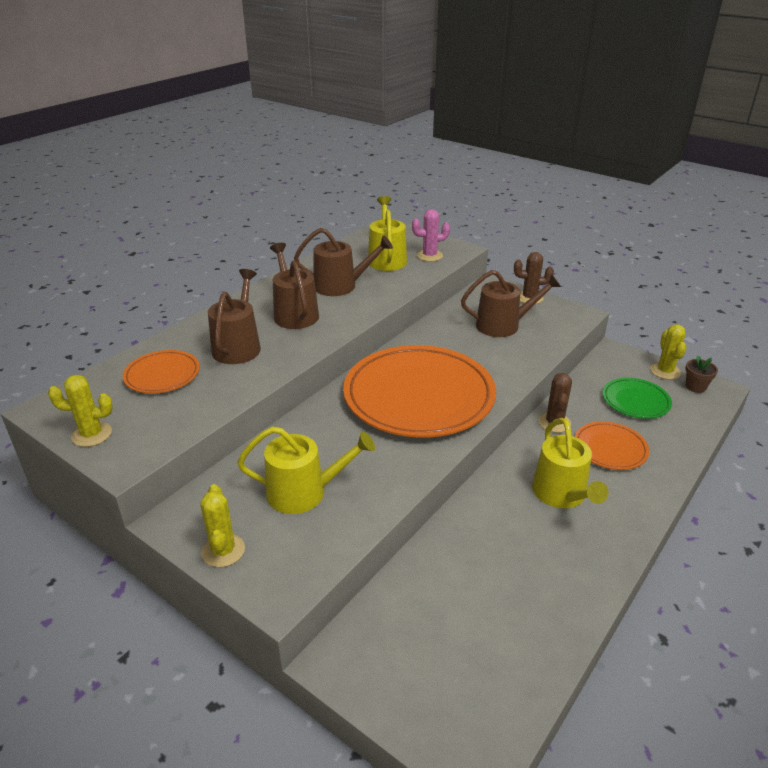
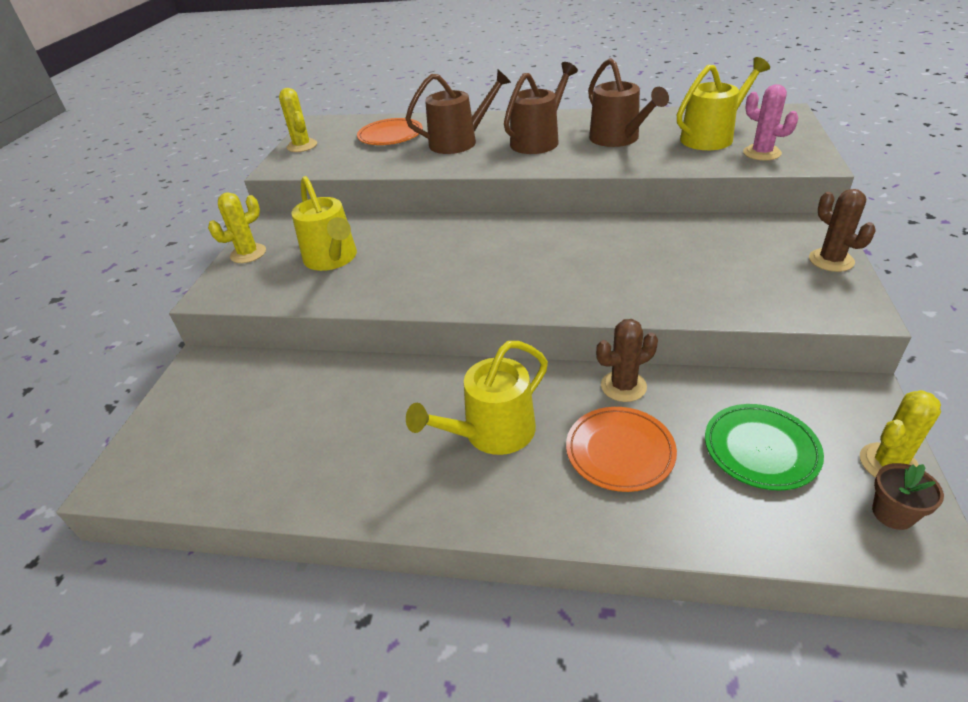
camera: 65 degrees right, 5 degrees up
(419, 396) = (521, 261): orange plate -> none
(503, 325) = (731, 263): brown watering can -> none

